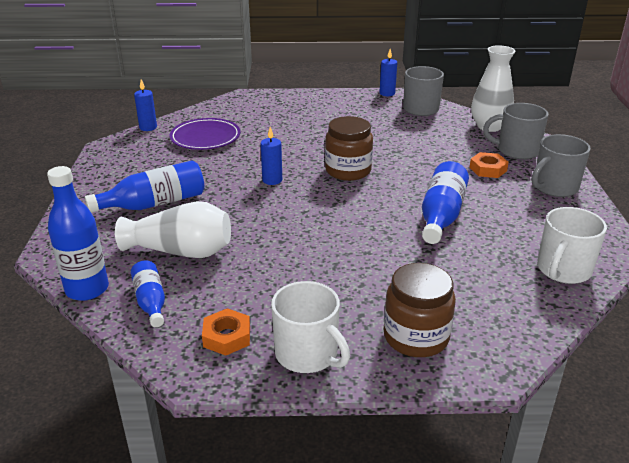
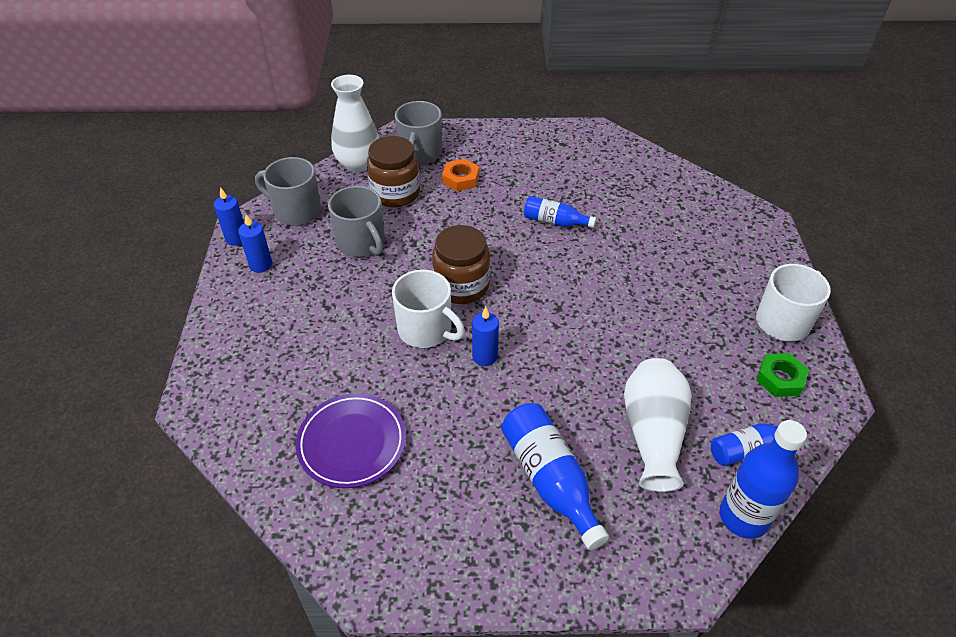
camera: 90 degrees left, 15 degrees up
(148, 127) = (300, 533): blue candle -> blue candle (261, 265)
(227, 337) = (780, 378): orange nut -> green nut
(416, 337) = (741, 255): brown jar -> brown jar (395, 193)
(441, 215) = (554, 222): blue bottle -> blue bottle, size x0.61
(554, 187) = (497, 144): grey mug -> grey mug (361, 243)
(563, 270) = (632, 164): white mug -> white mug (426, 330)

